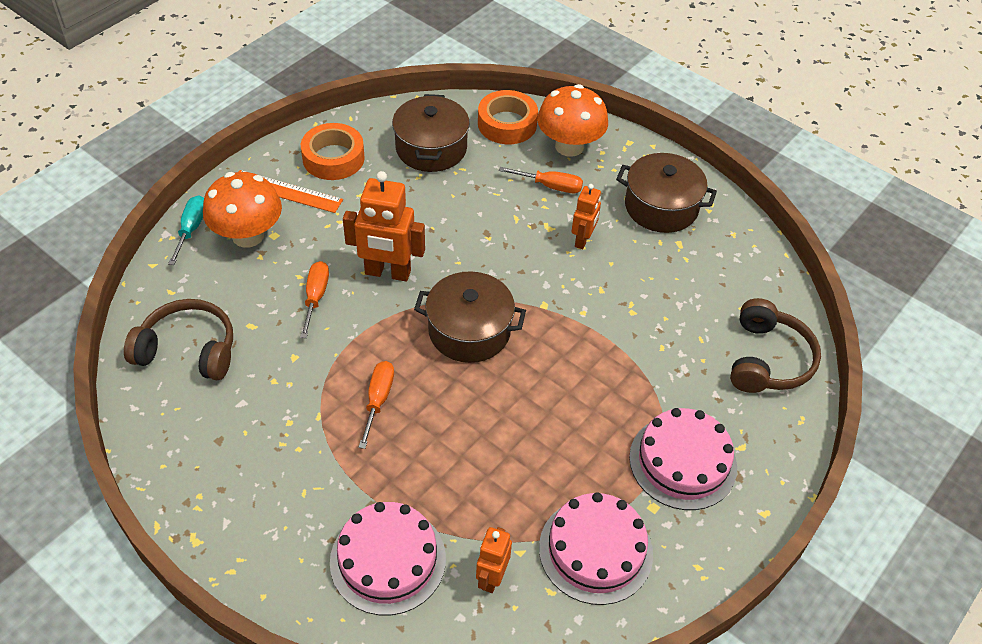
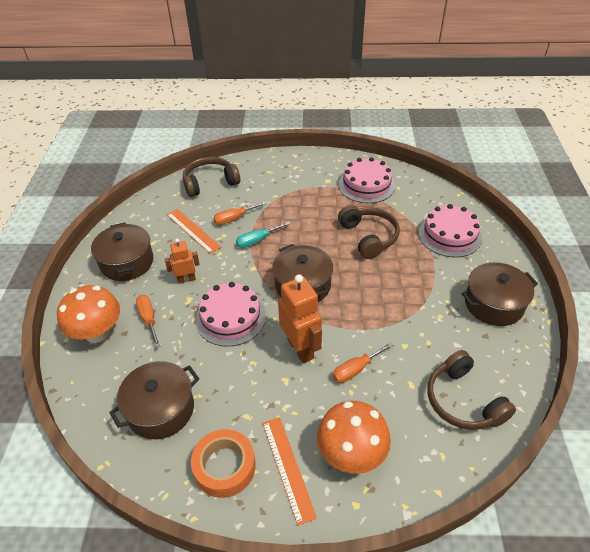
camera: 125 degrees left, 5 degrees down
(191, 229) = (385, 499): turquoise screwdriver -> turquoise screwdriver (257, 240)
(240, 492) = (493, 304): none -> brown pot
(378, 400) = (385, 291): orange screwdriver -> orange screwdriver (235, 218)
(481, 458) = (368, 237): none -> brown headphones
(491, 577) = (415, 204): orange robot -> none
(507, 124) = (95, 382): orange tape -> none
(669, 288) = (193, 230): none -> orange ruler
(683, 462) = (296, 182): pink cake -> pink cake (230, 317)

